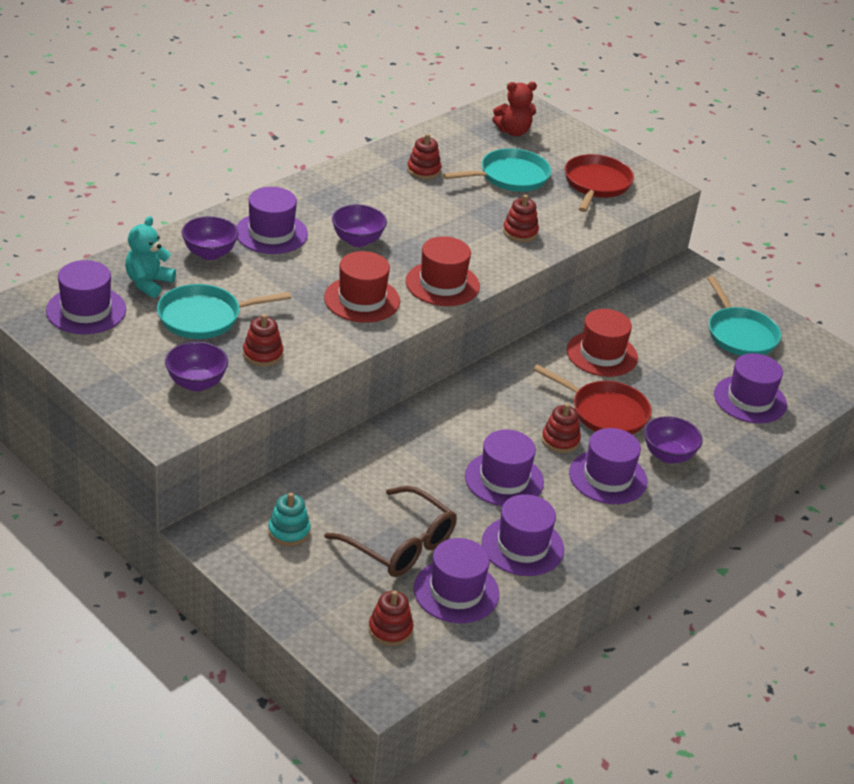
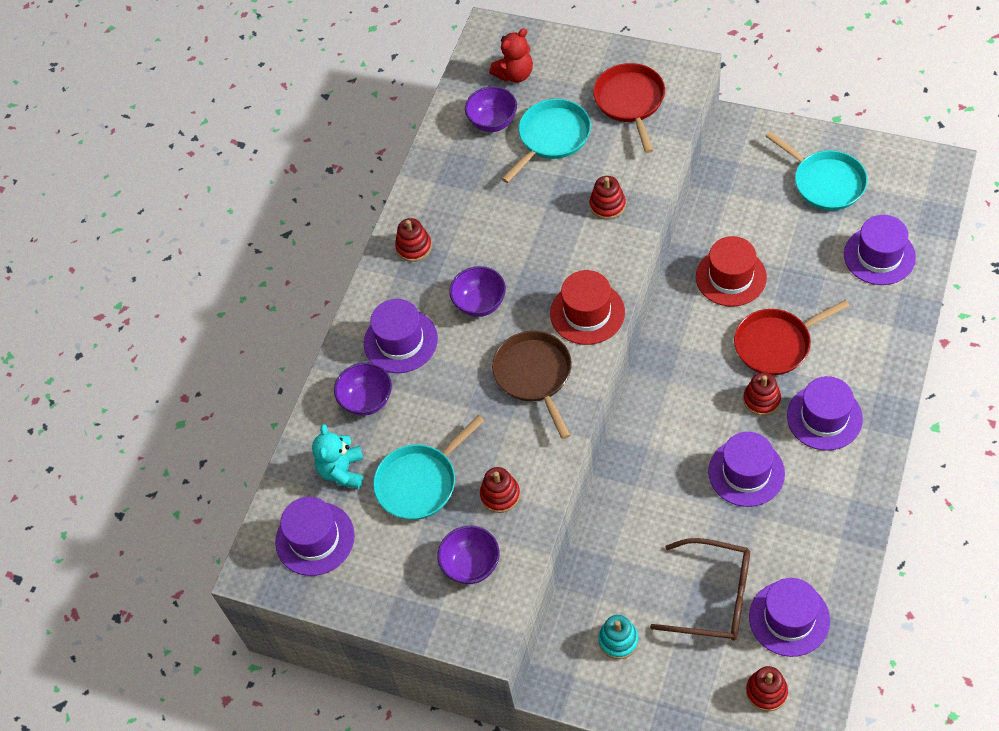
camera: 15 degrees left, 20 degrees up
(362, 299) = (534, 375): red hat -> brown pan
(423, 170) = (473, 175): red stacking toy -> red stacking toy (414, 247)
(522, 546) = (807, 536): purple hat -> none
(605, 412) = (776, 344): red pan -> red pan turned 150 degrees clockwise
(668, 455) = (855, 362): purple bowl -> purple bowl (493, 122)

